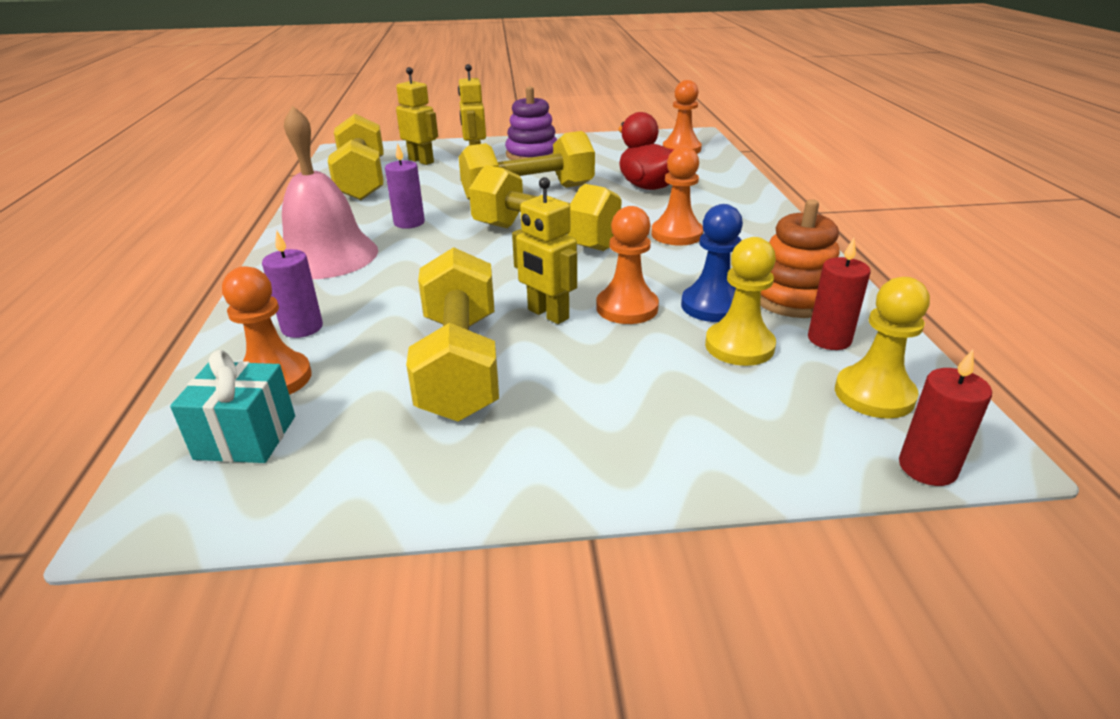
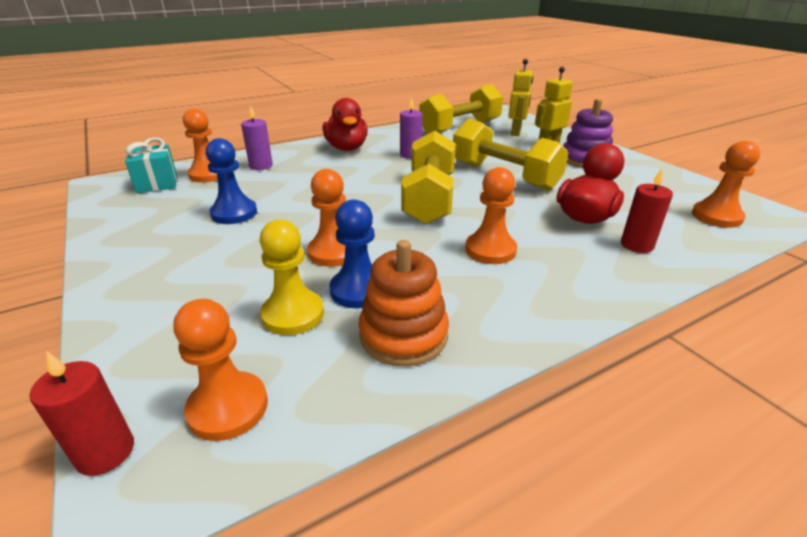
camera: 65 degrees right, 0 degrees up
(326, 255) = (347, 148): pink bell -> red duck
(460, 364) = (234, 213): yellow dumbbell -> blue pawn
(547, 314) = (308, 225): yellow robot -> none
(829, 339) = (326, 368): red candle -> red candle (636, 245)
(874, 394) = (228, 407): yellow pawn -> orange pawn

